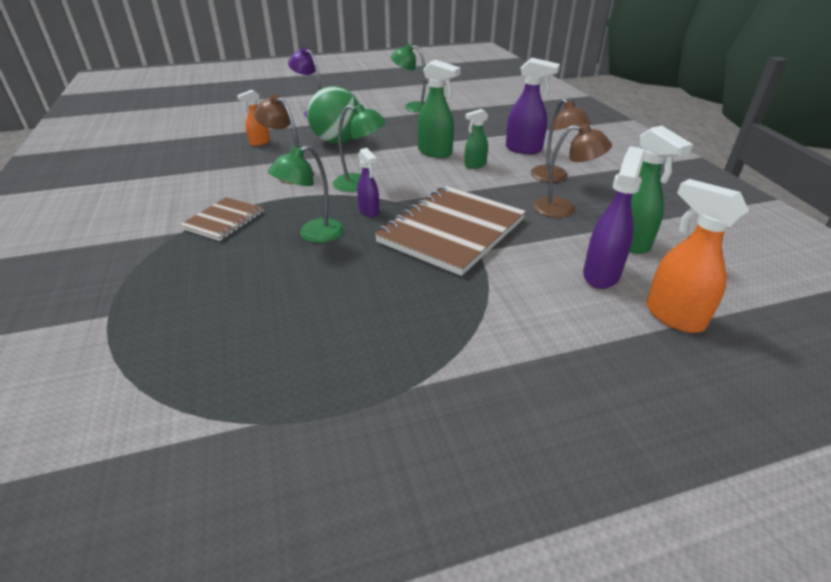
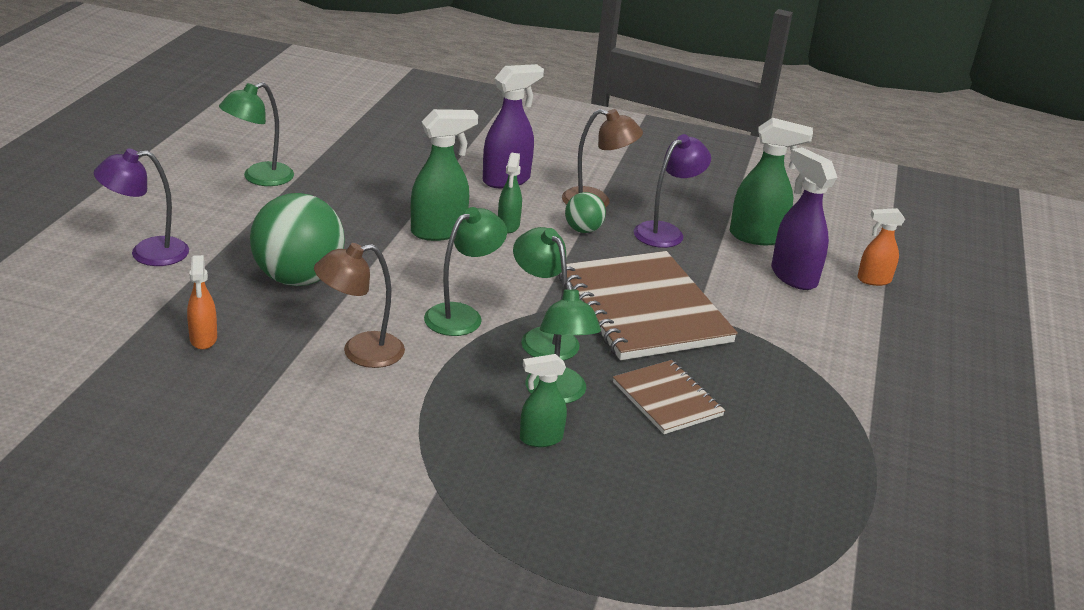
camera: 60 degrees left, 5 degrees down
(224, 220) = (444, 447): brown notebook -> brown notebook (667, 399)
(259, 244) = (540, 439): none -> green spray bottle
(369, 211) = (542, 338): purple spray bottle -> green lamp
(512, 184) = (583, 230): none -> green ball
(563, 208) = (665, 232): brown lamp -> purple lamp
(673, 316) = (873, 280): orange spray bottle -> orange spray bottle, size x0.61

